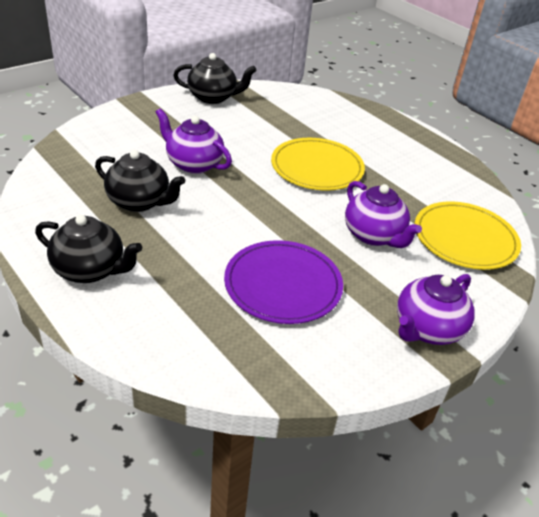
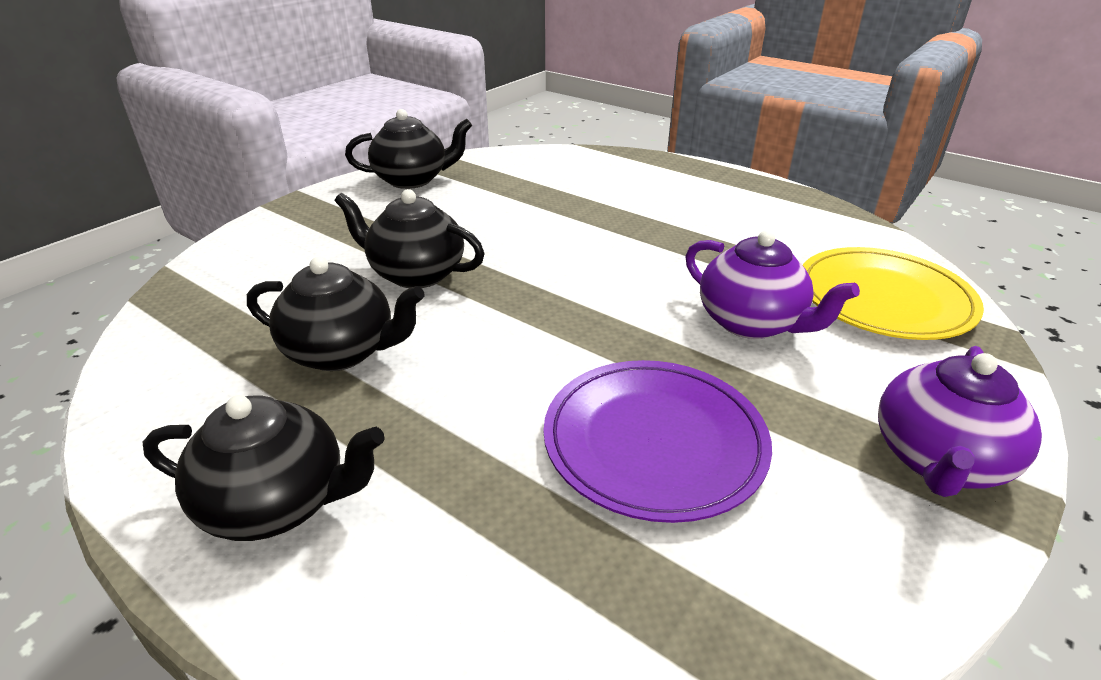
camera: 10 degrees left, 5 degrees down
(193, 164) = (416, 274): purple teapot -> black teapot
(317, 168) = (609, 243): yellow plate -> none

